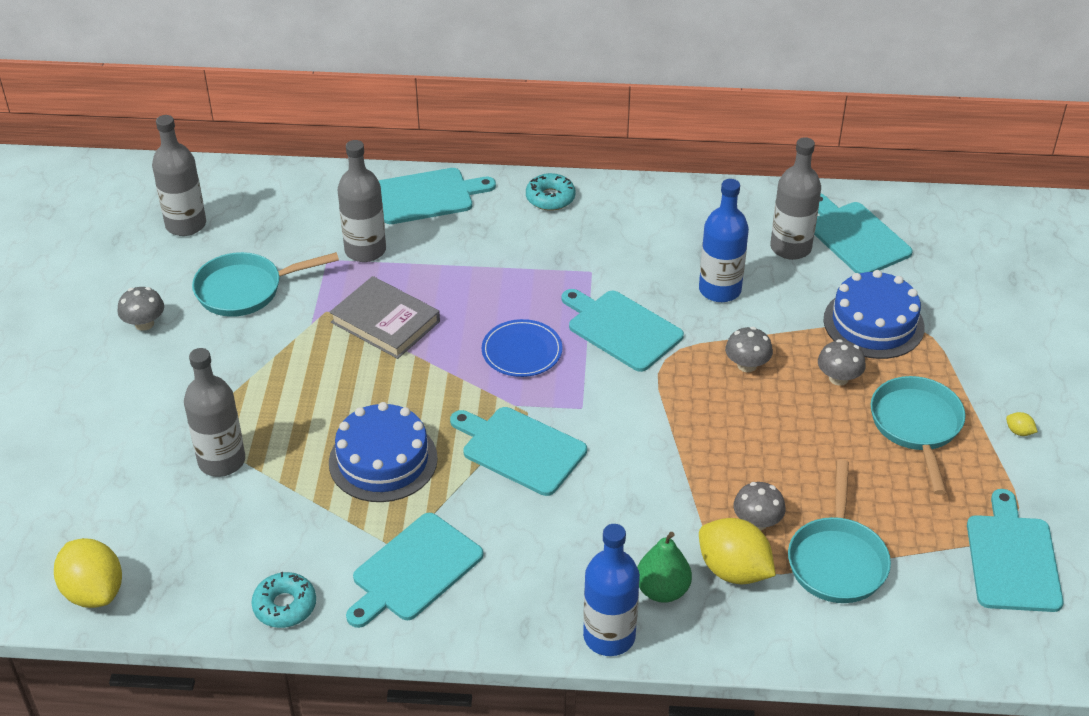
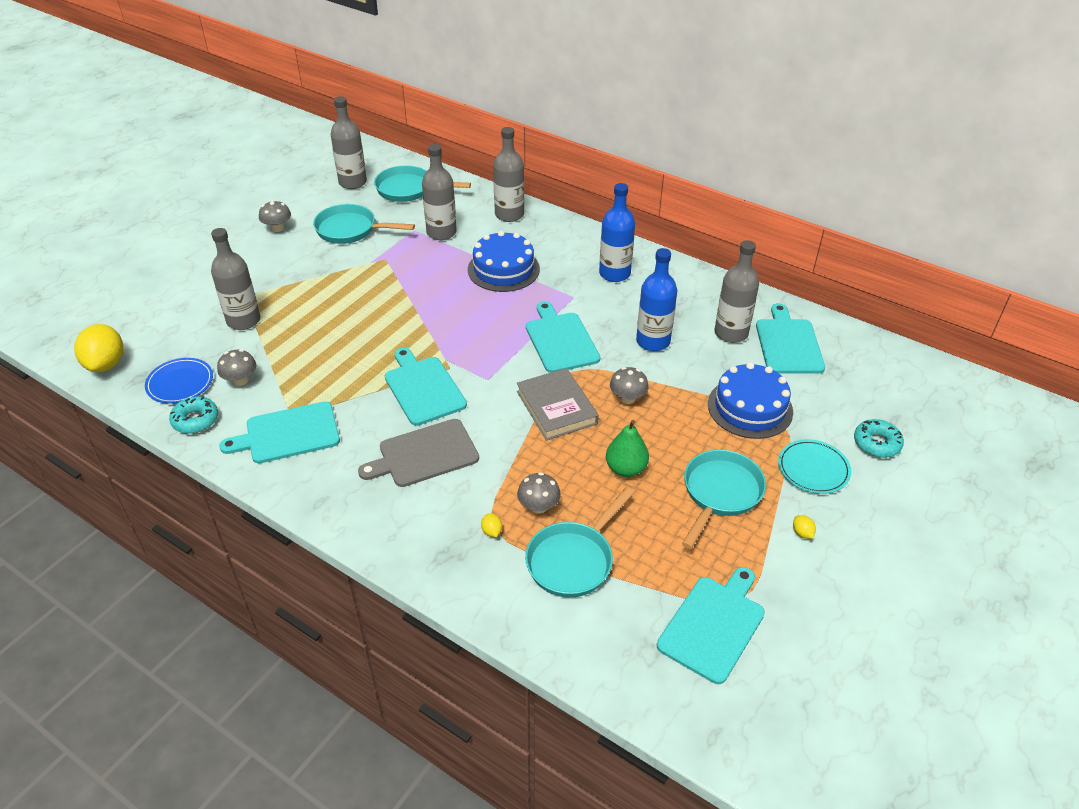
camera: 30 degrees right, 0 degrees up
(270, 208) = (409, 189): none -> turquoise pan
(383, 460) = (334, 359): blue cake -> blue cake (503, 269)
(385, 322) = (413, 278): grey book -> grey book (556, 407)
(427, 196) = (509, 214): turquoise cutting board -> grey bottle
(522, 351) = (481, 328): blue plate -> blue plate (180, 383)
(550, 198) = (588, 242): turquoise donut -> turquoise donut (876, 443)
(590, 522) = (424, 454): none -> grey cutting board
(609, 636) = (367, 534): blue bottle -> blue bottle (614, 273)
(662, 590) = (430, 521): green pear -> green pear (625, 469)
(733, 570) = (492, 531): yellow lemon -> yellow lemon, size x0.40
(838, 378) = (688, 434): grey mushroom -> grey mushroom (240, 380)
(980, 362) = (813, 469): none -> turquoise plate

